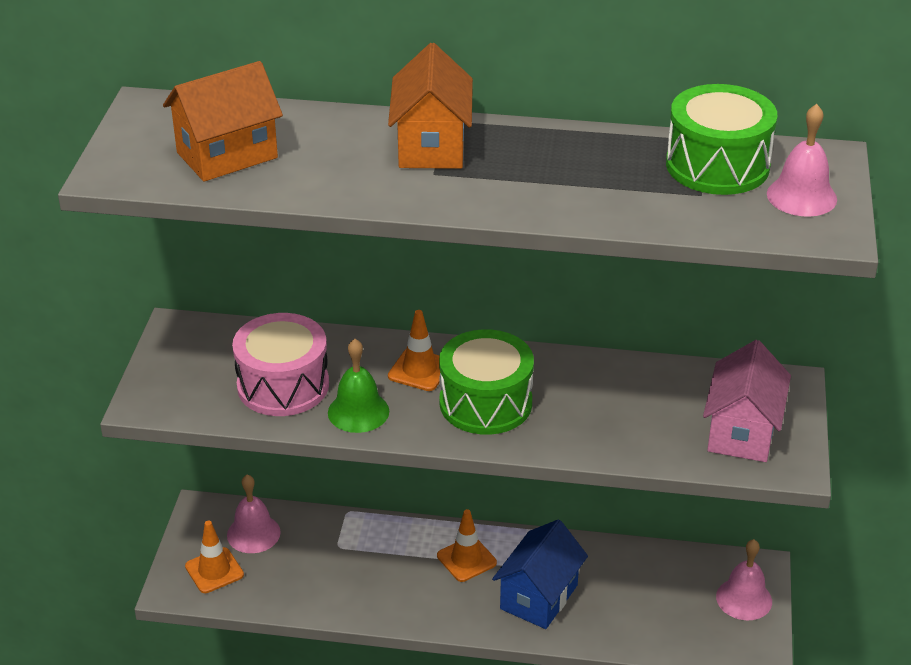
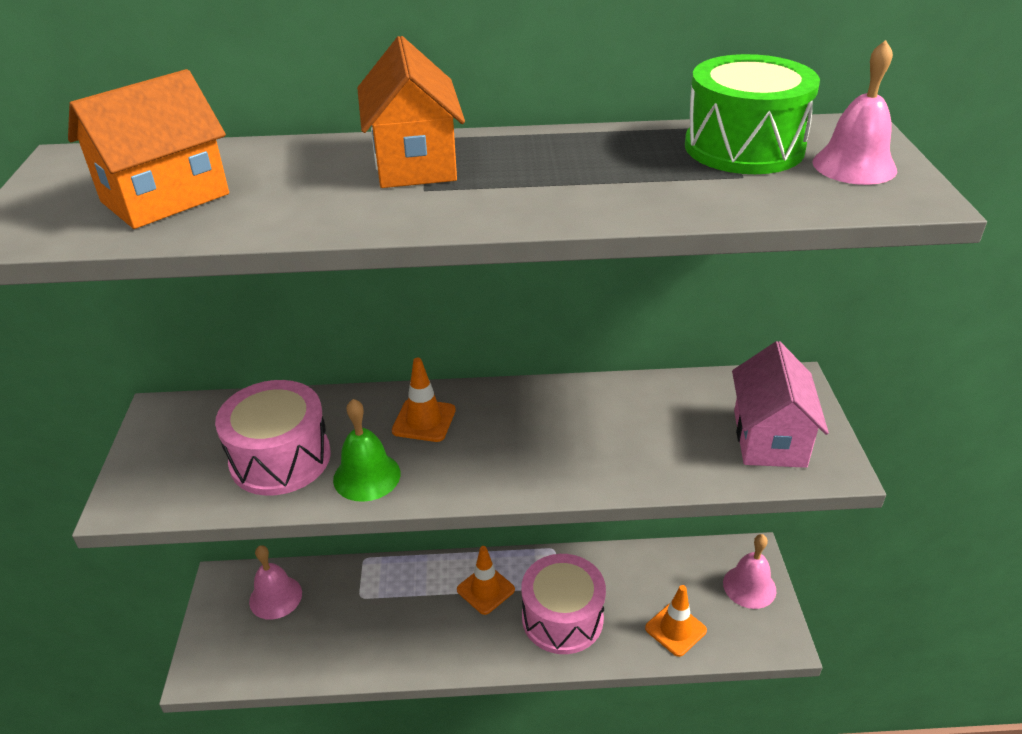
camera: 10 degrees left, 0 degrees up
(214, 570) = (240, 645): orange traffic cone -> orange traffic cone (675, 629)
(485, 403) = (500, 446): green drum -> none
(539, 597) = (562, 618): blue house -> pink drum

